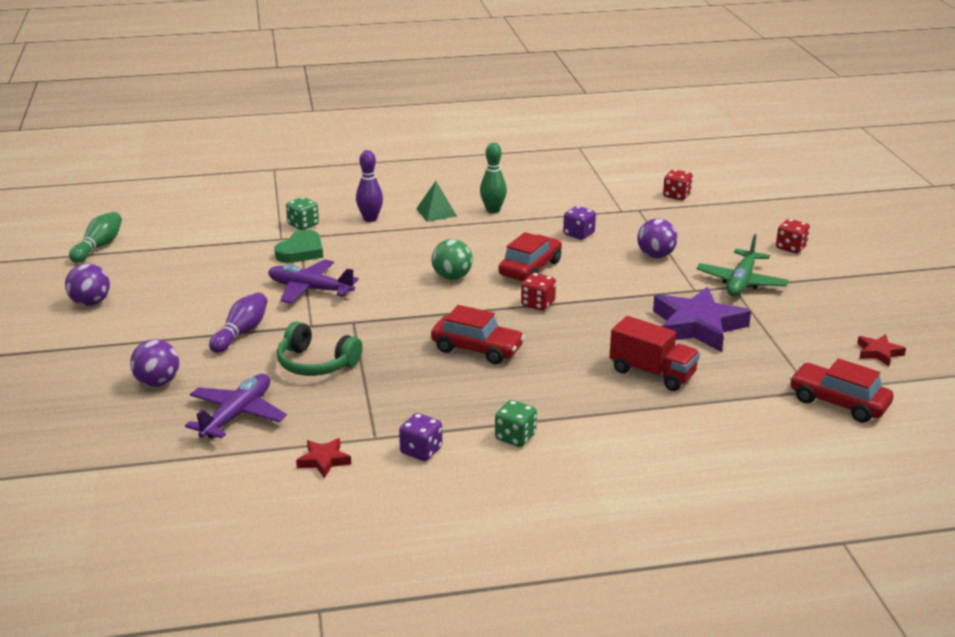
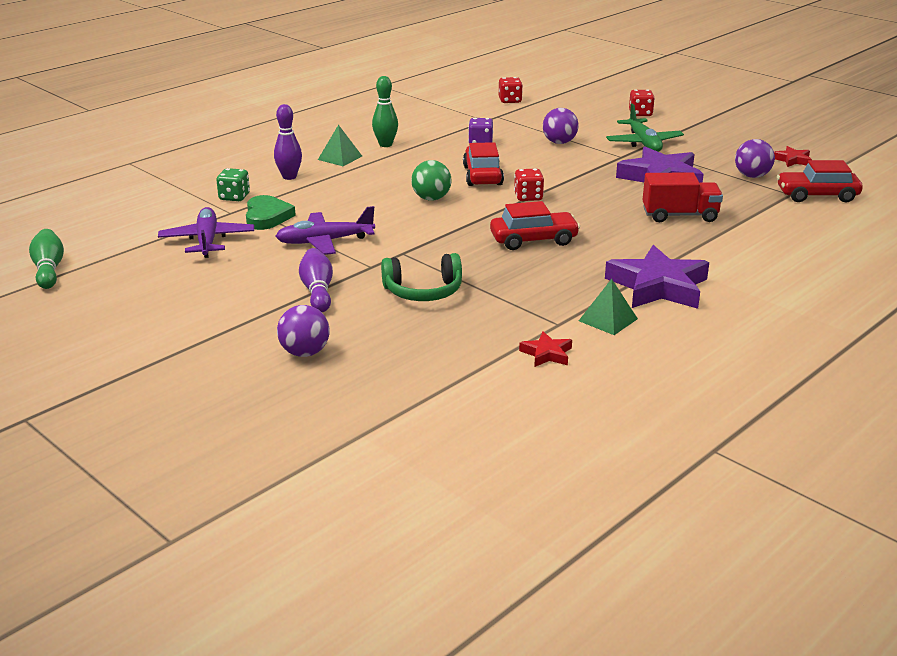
camera: 35 degrees left, 0 degrees up
(91, 303) = (123, 316): purple ball -> purple ball (752, 176)
(237, 415) = (420, 349): purple plane -> purple plane (207, 241)
(421, 451) = (608, 320): purple dice -> green pyramid
(515, 437) = (658, 286): green dice -> purple star

